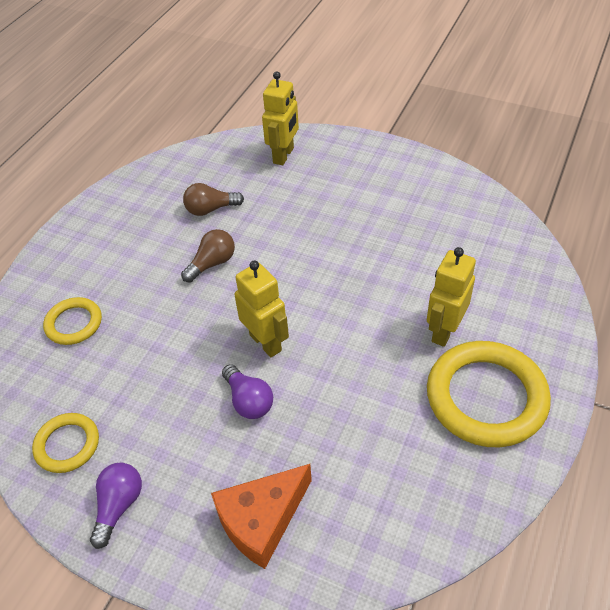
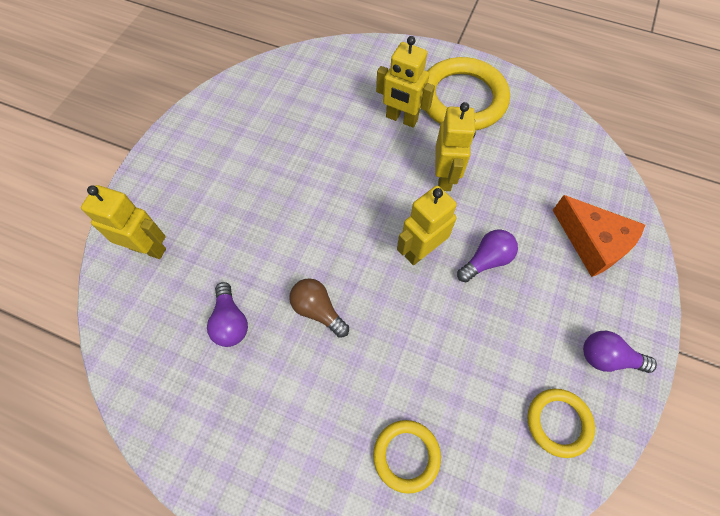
camera: 95 degrees left, 15 degrees up
(210, 209) = (230, 322): brown light bulb -> purple light bulb
(359, 369) = (445, 177): none -> yellow robot

